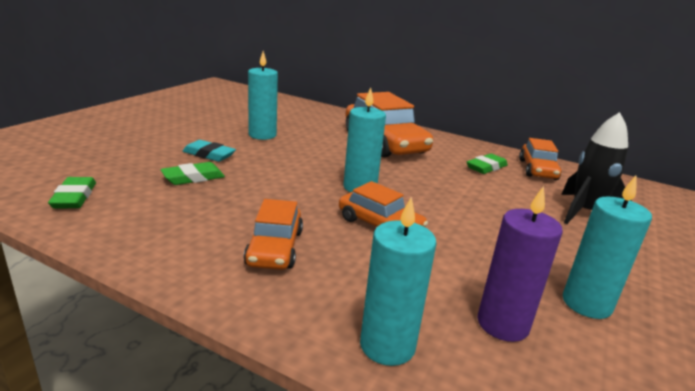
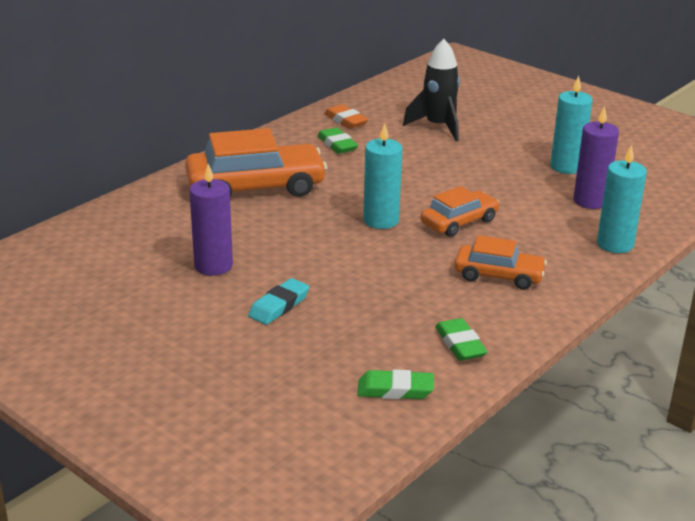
camera: 75 degrees left, 5 degrees up
(193, 178) = (348, 316): green eraser -> green eraser (460, 344)
(262, 135) = (213, 266): turquoise candle -> purple candle
(537, 170) = (345, 120): orange car -> orange eraser

